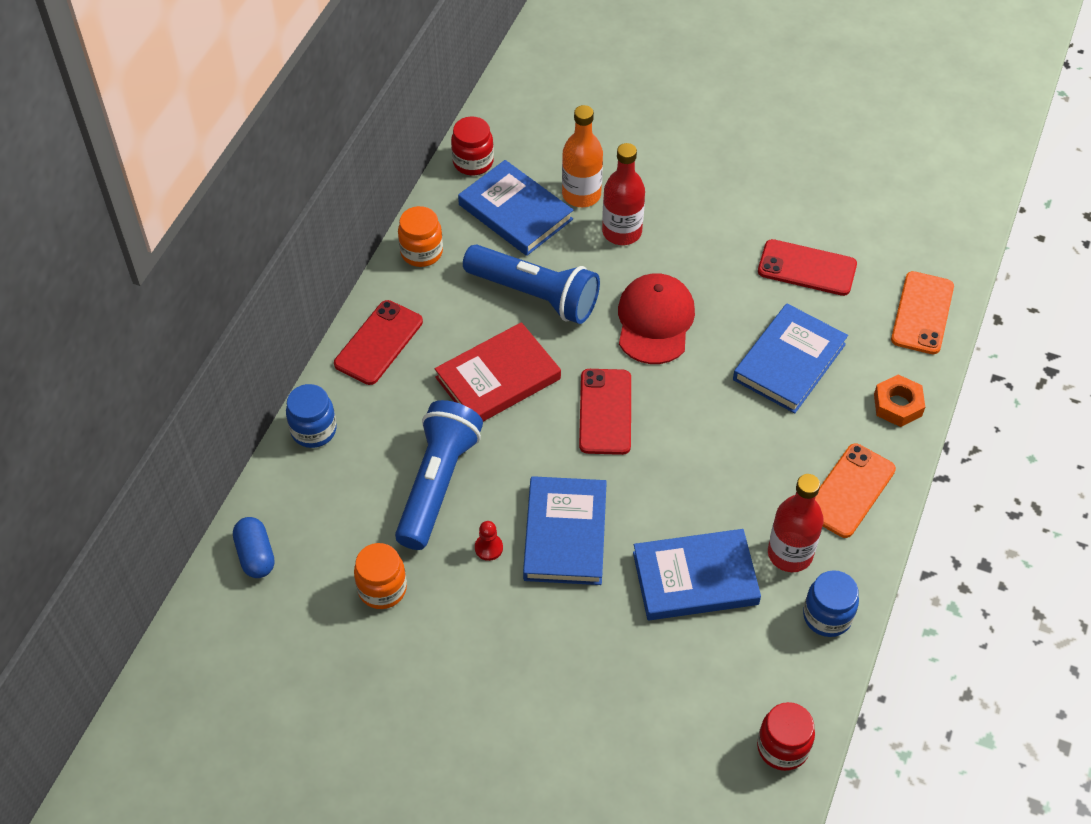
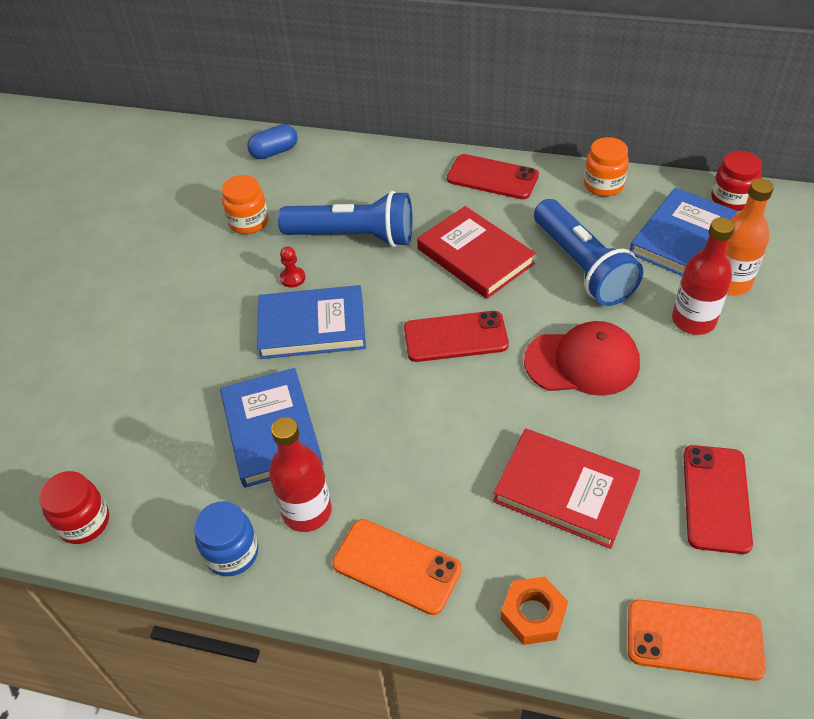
camera: 85 degrees right, 5 degrees down
(314, 430) = (393, 158): blue jar -> none
(534, 295) = (582, 266): blue flashlight -> blue flashlight turned 45 degrees counterclockwise
(789, 362) = (565, 491): blue book -> red book

